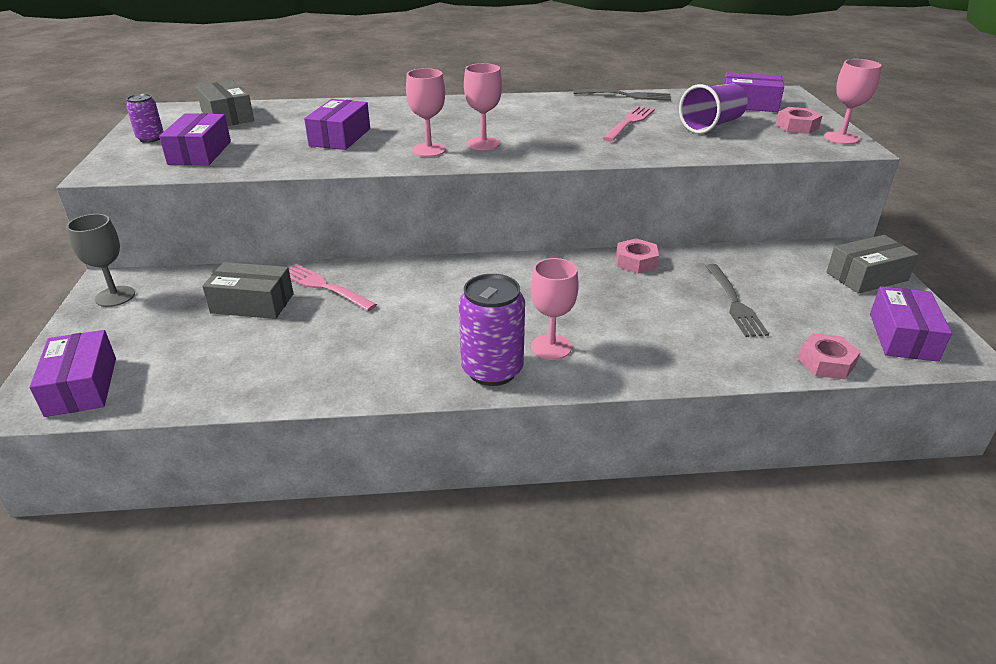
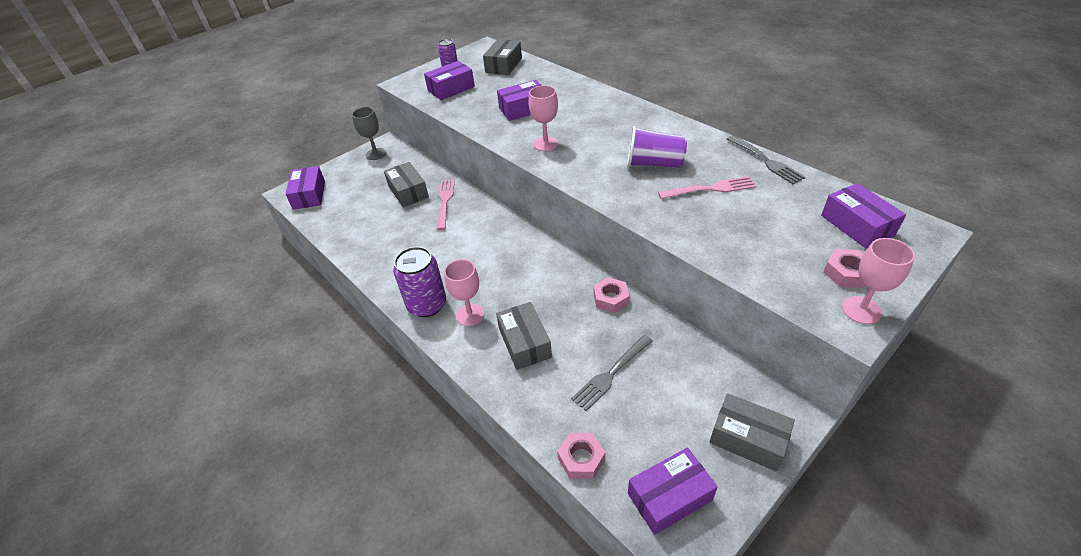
camera: 55 degrees right, 10 degrees up
(82, 386) = (309, 195): purple box -> purple box turned 45 degrees counterclockwise
(483, 144) = (582, 155): pink goblet -> none
(638, 331) = (524, 343): none -> grey box
(711, 125) = (769, 227): purple cup -> purple cup (654, 164)

